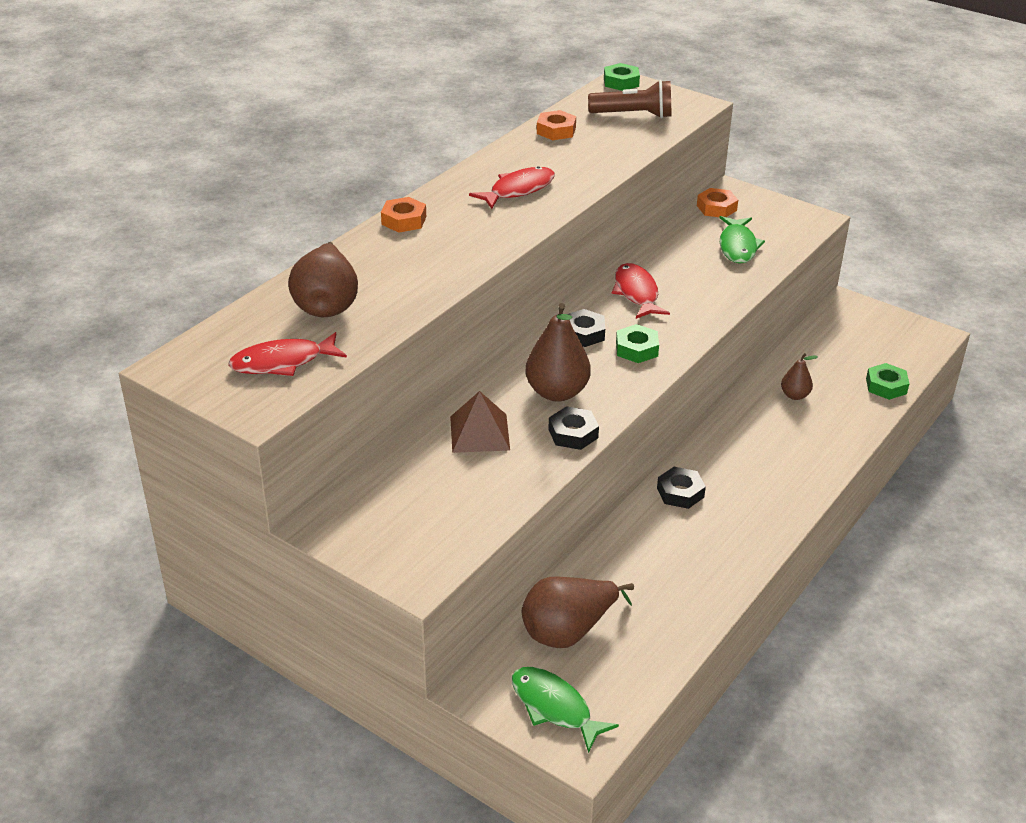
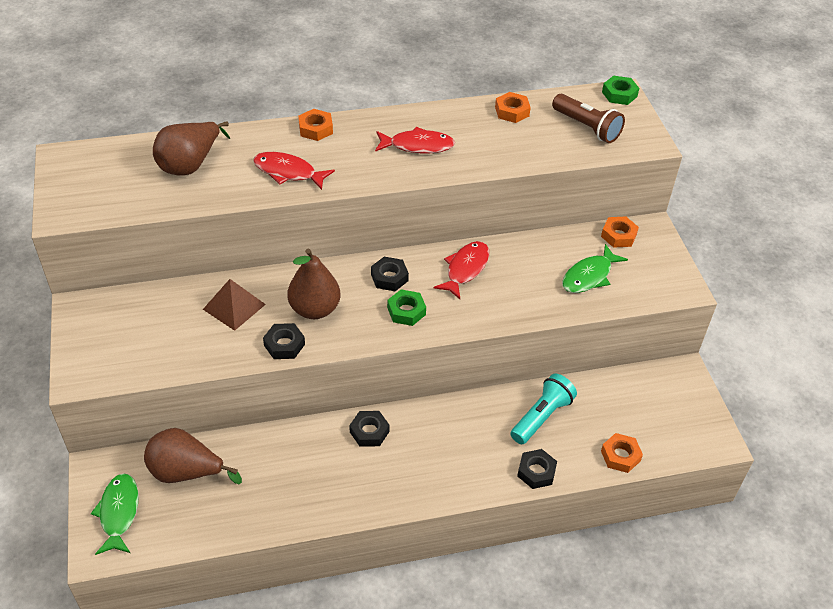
camera: 40 degrees right, 10 degrees up
(283, 362) = (115, 190): red fish -> red fish (288, 172)
(794, 395) = (542, 416): brown pear -> turquoise flashlight
(846, 435) = (536, 472): none -> black nut
(886, 386) = (620, 456): green nut -> orange nut

